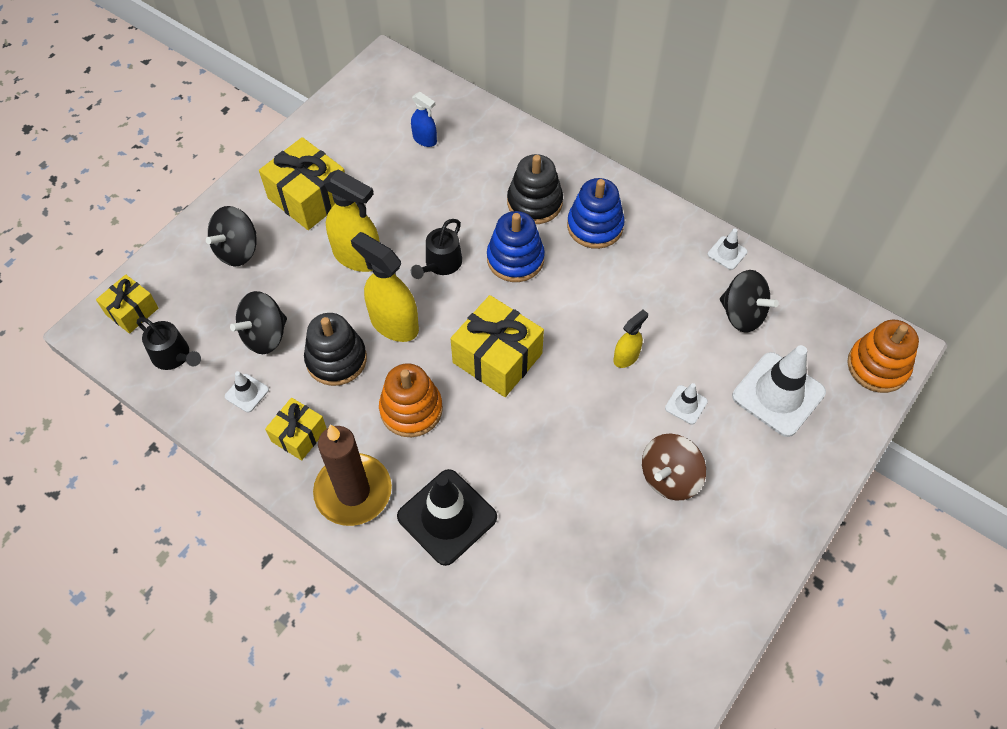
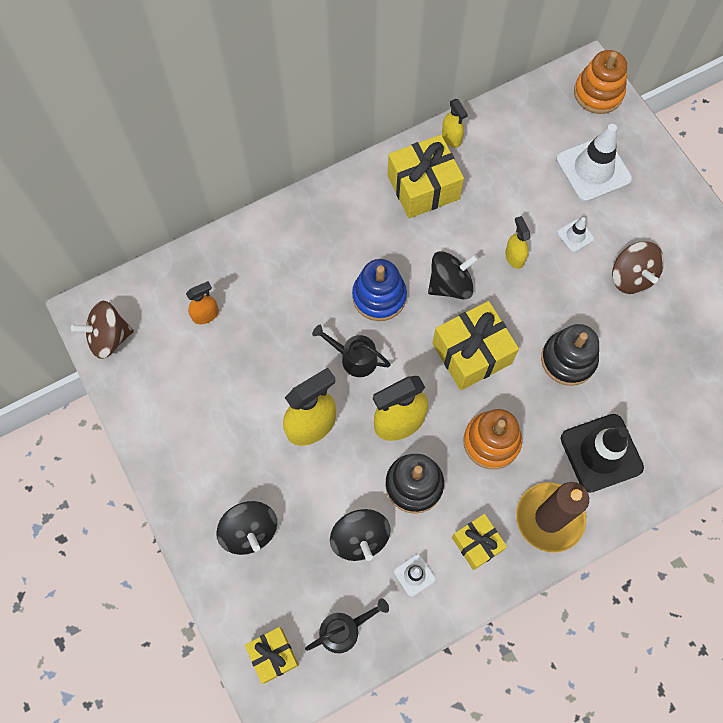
camera: 65 degrees left, 10 degrees up
(309, 197) = (220, 444): yellow gift -> yellow gift (423, 187)
(369, 85) = (109, 338): none -> brown spinning top
(425, 139) = (206, 315): blue spray bottle -> orange spray bottle
(441, 264) = (354, 358): black watering can -> black watering can turned 150 degrees clockwise
(534, 202) = (327, 255): black stacking toy -> black stacking toy (568, 359)
(595, 226) = (376, 220): blue stacking toy -> none
(727, 253) = (451, 138): white traffic cone -> yellow spray bottle
(742, 314) = (513, 157): black spinning top -> black spinning top (450, 284)

